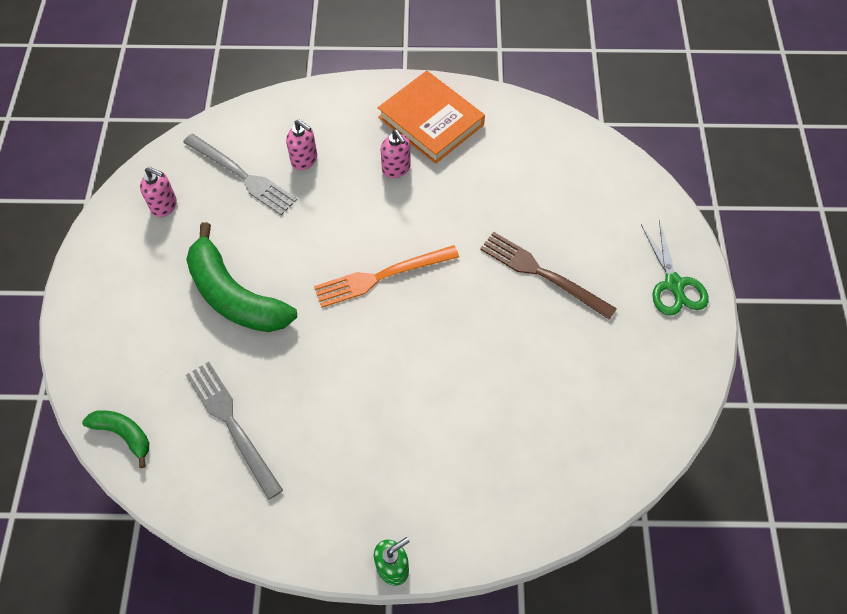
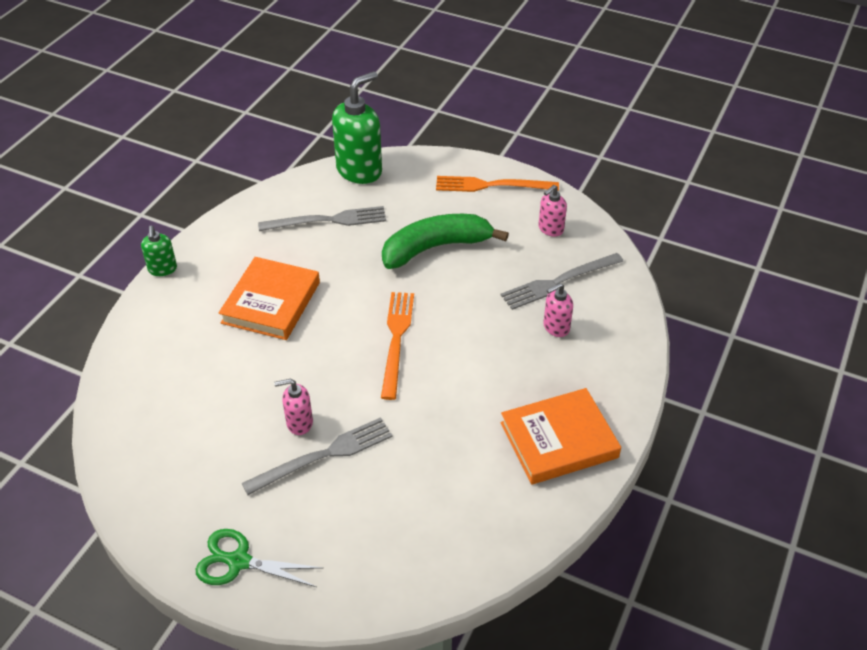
camera: 115 degrees right, 15 degrees down
(107, 282) = (491, 185): none -> orange fork
(123, 434) = (359, 170): green banana -> green soap dispenser
(388, 415) = (271, 302): none -> orange book
(396, 169) = (510, 390): pink soap dispenser -> pink soap dispenser (299, 423)
(542, 274) = (324, 455): brown fork -> grey fork

